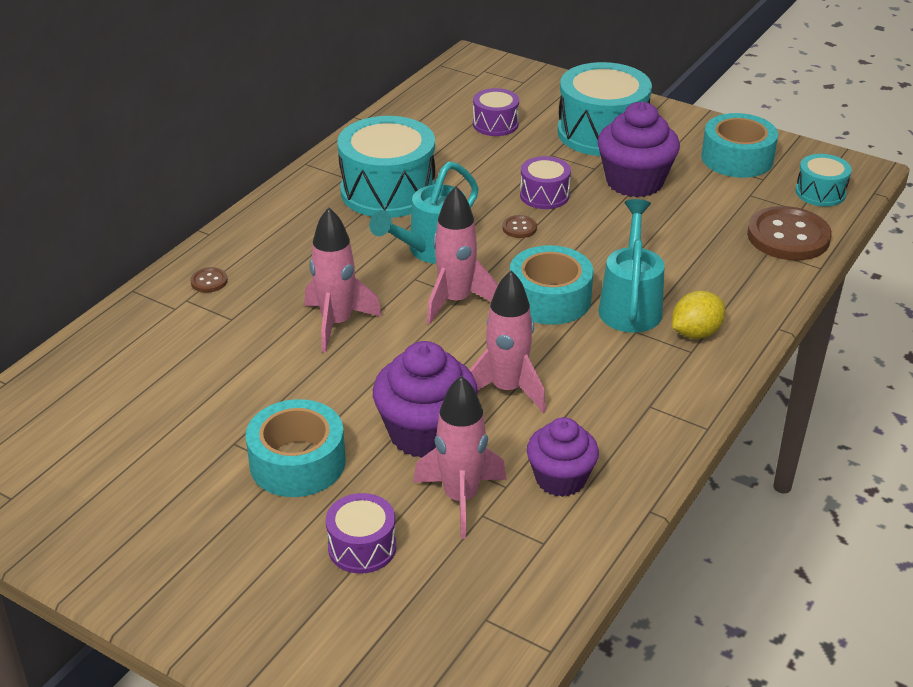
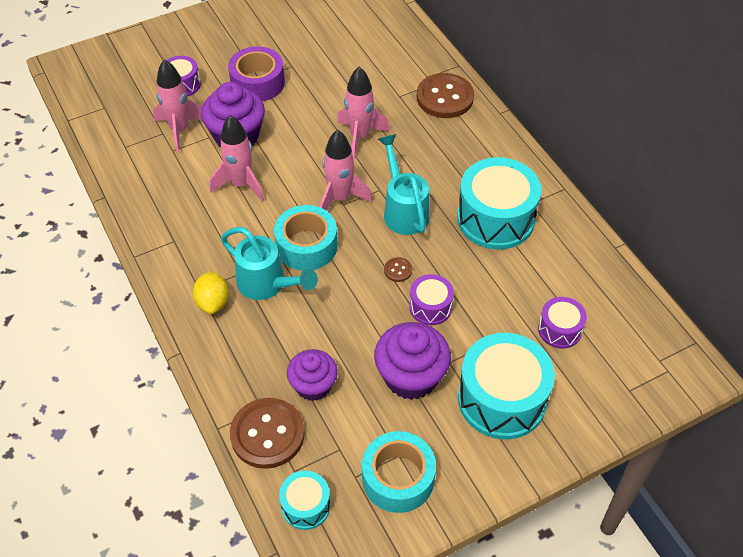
camera: 120 degrees right, 15 degrees up
(209, 281) = (445, 97): brown button -> brown button, size x2.33
(297, 462) = (257, 83): turquoise tape -> purple tape
(560, 479) = (157, 173): purple cupcake -> purple cupcake (313, 385)

